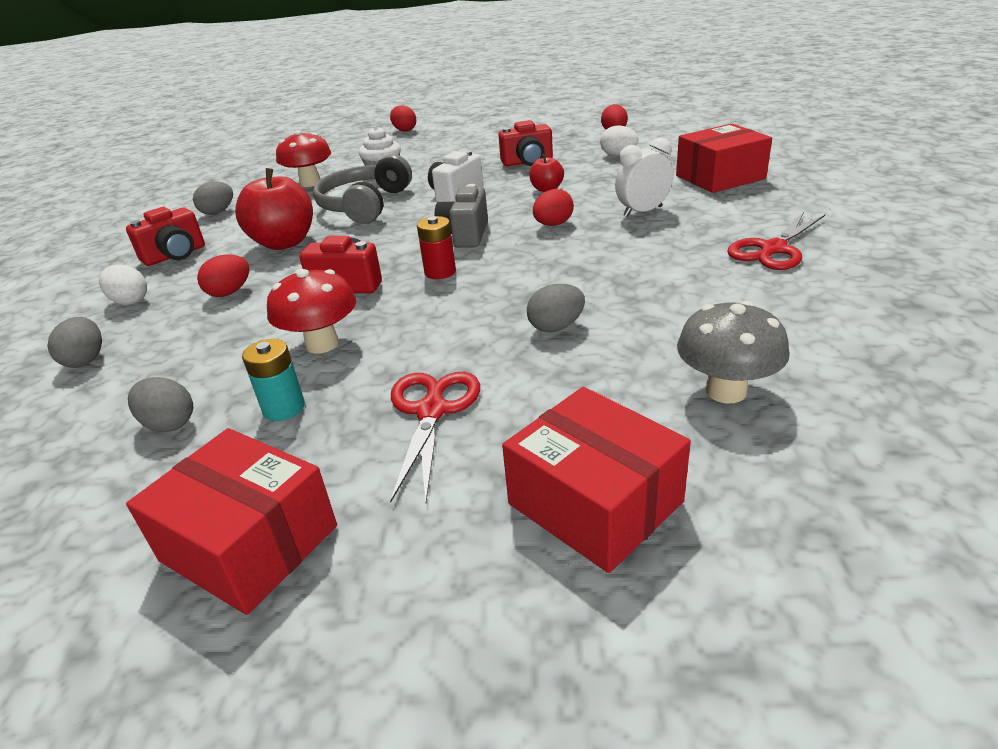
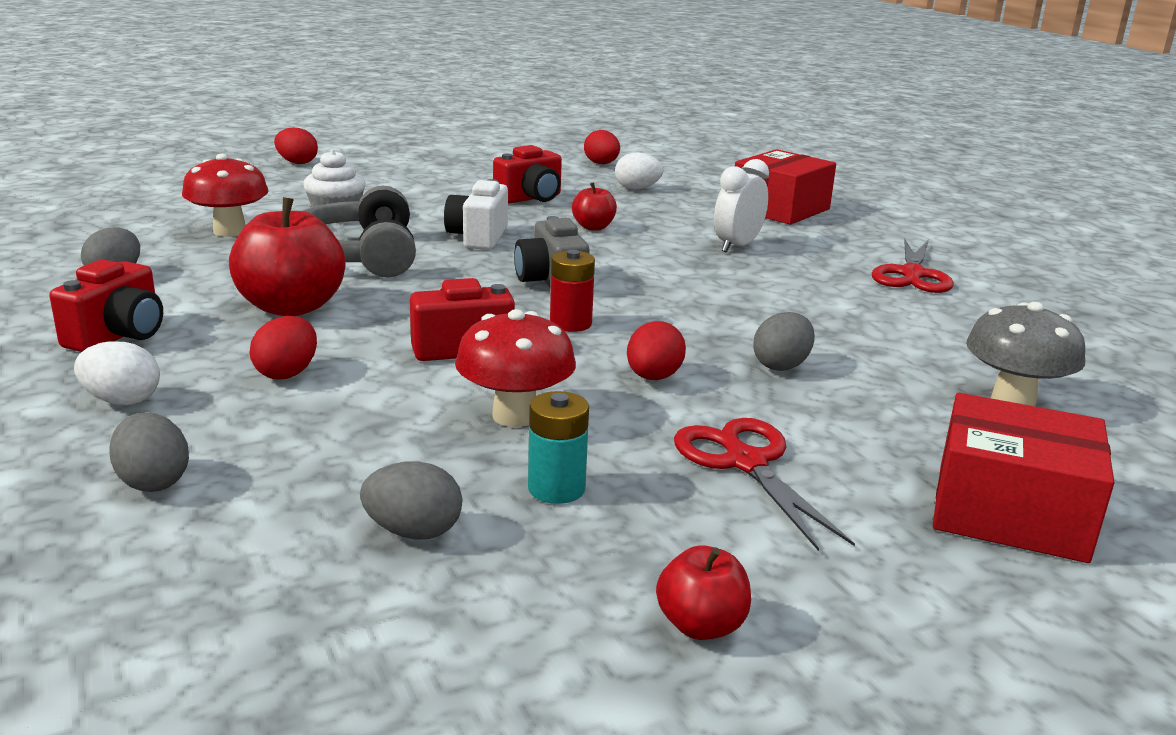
camera: 30 degrees left, 10 degrees down
(249, 543) = (701, 625): red box -> red apple
(553, 224) = (649, 264): red egg -> red egg (653, 377)

